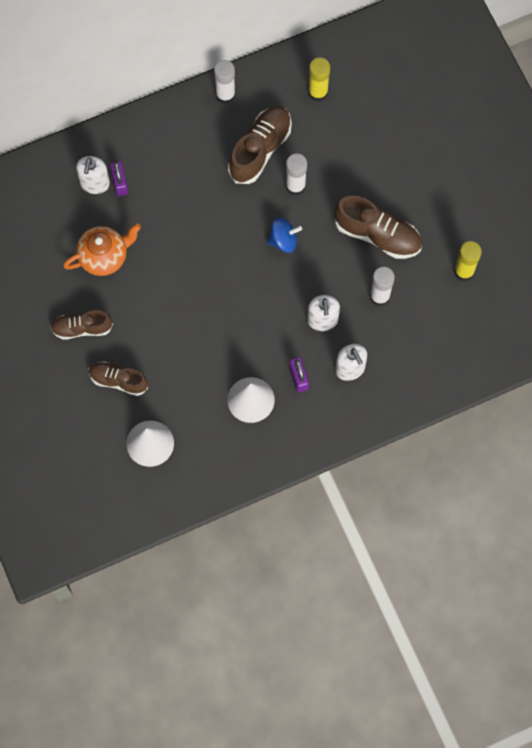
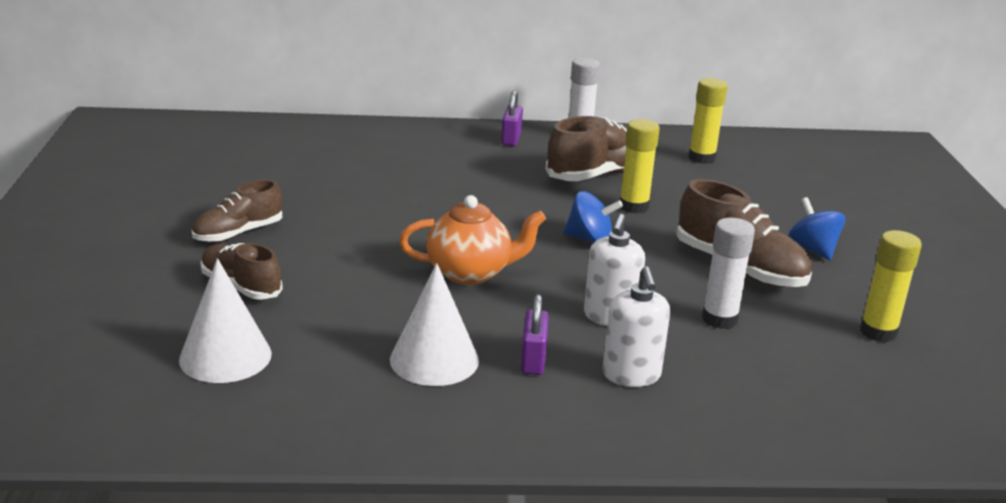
camera: 20 degrees right, 45 degrees down
(82, 328) = (238, 233): brown shoe -> brown shoe turned 60 degrees counterclockwise
(95, 183) = (367, 148): white soap dispenser -> none
(104, 256) = (327, 193): orange teapot -> orange teapot (470, 273)
(120, 183) = (398, 154): purple padlock -> purple padlock (511, 139)
(295, 186) = (633, 206): white glue stick -> yellow glue stick
(414, 193) = (812, 249): none -> blue spinning top

